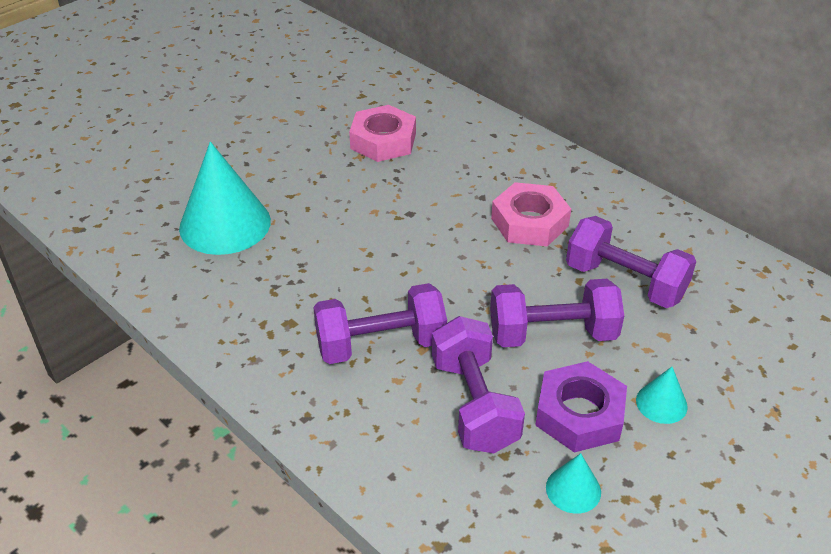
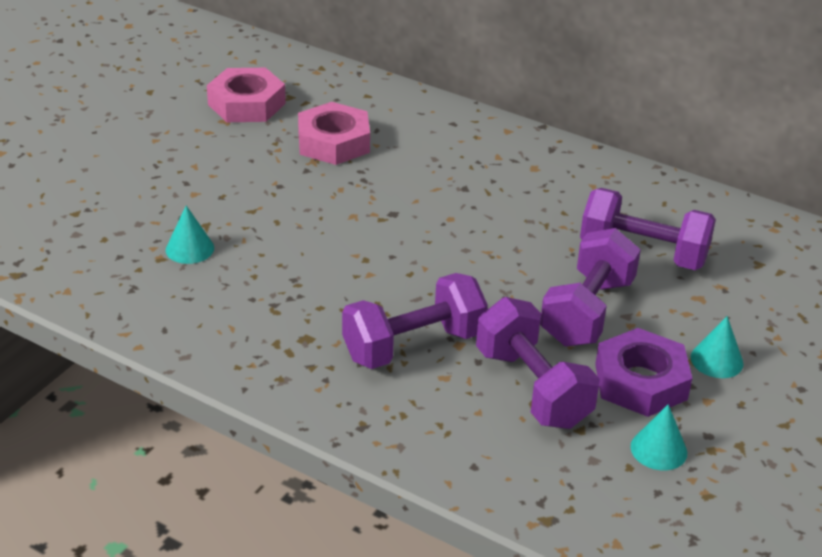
camera: 15 degrees left, 5 degrees down
(225, 224) = (189, 249): turquoise cone -> turquoise cone, size x0.46
(529, 222) = (524, 207): pink nut -> pink nut (247, 104)
(552, 334) = (587, 312): purple dumbbell -> purple dumbbell turned 45 degrees counterclockwise

